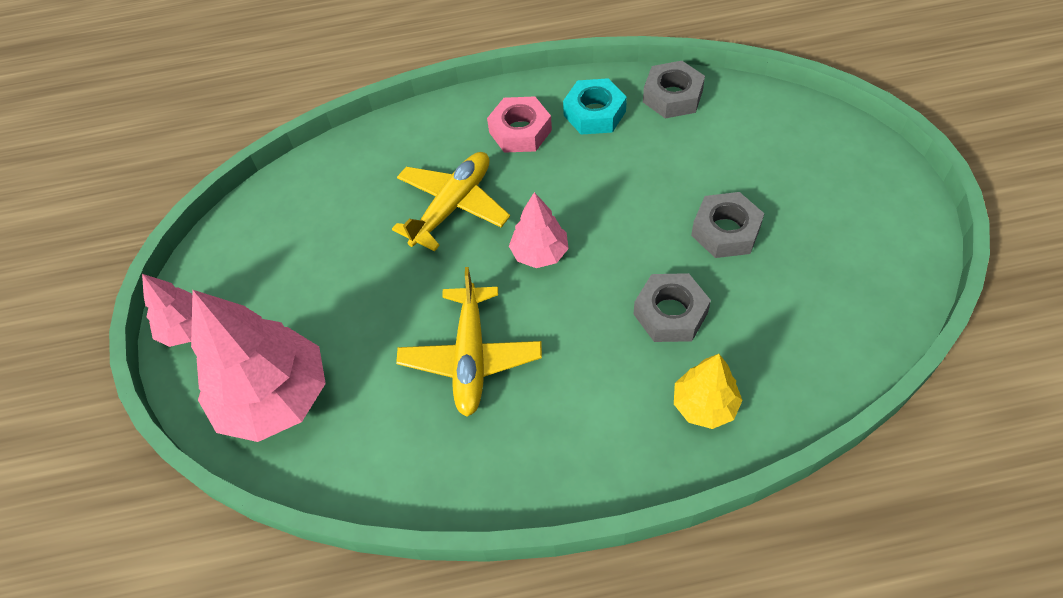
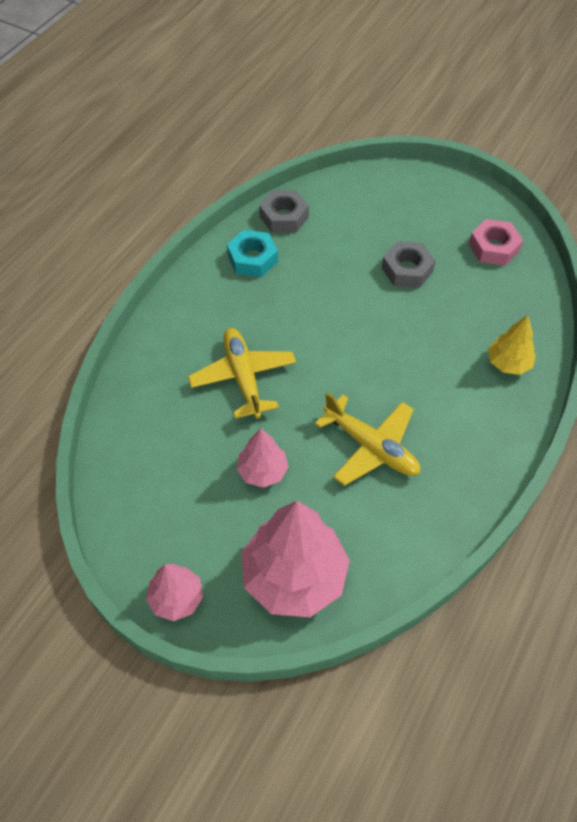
camera: 55 degrees left, 0 degrees up
(520, 131) = (222, 302): pink nut -> pink nut (493, 248)
(540, 253) = (330, 360): pink tree -> pink tree (262, 471)
(670, 313) = (436, 333): grey nut -> none

